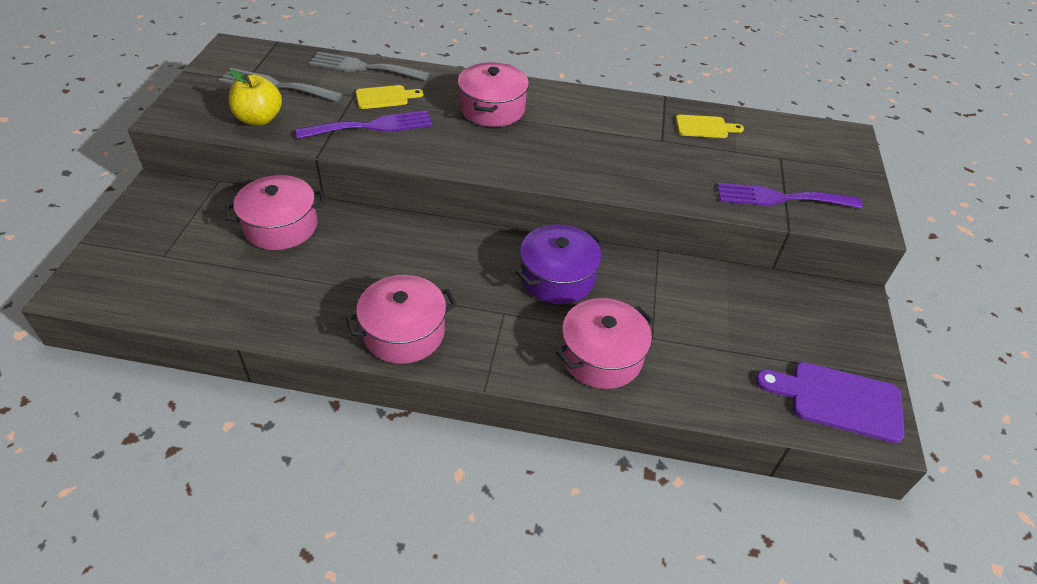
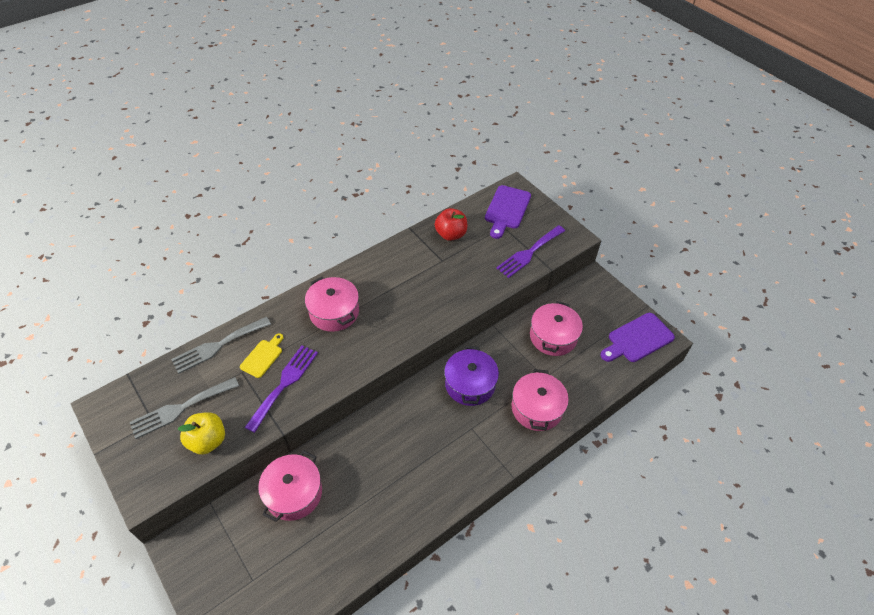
camera: 45 degrees left, 5 degrees up
(404, 332) = (442, 486): pink pot -> pink pot (553, 337)
(704, 127) = (451, 234): yellow cutting board -> red apple
(807, 147) = (506, 209): none -> purple cutting board

